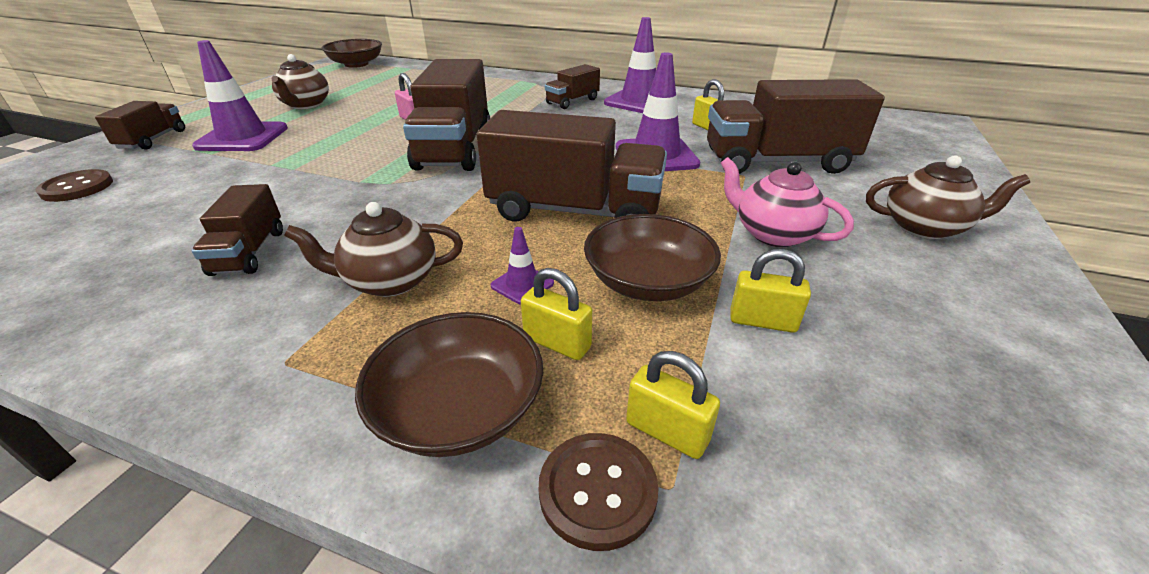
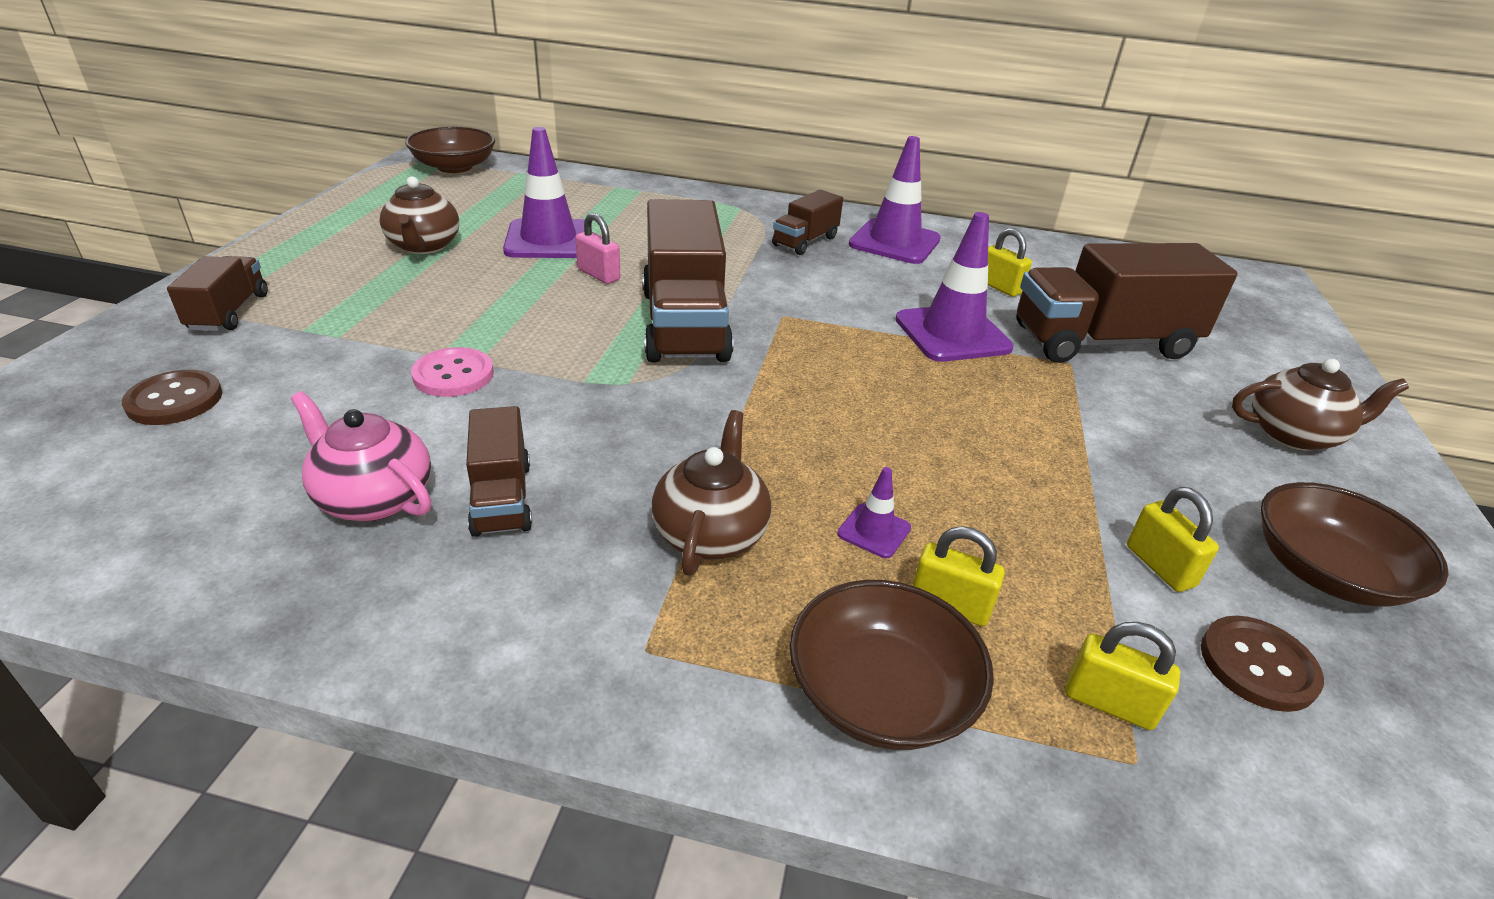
camera: 10 degrees left, 0 degrees up
(242, 137) = (366, 307): purple traffic cone -> purple traffic cone (548, 240)
(271, 176) = (453, 375): none -> pink button
(390, 281) = (711, 533): brown teapot -> brown teapot turned 120 degrees clockwise
(574, 211) = (888, 423): brown truck -> none
(597, 491) = (1066, 771): brown button -> brown button (1258, 665)
(647, 281) = (1016, 520): brown bowl -> brown bowl (1326, 572)
(762, 321) = (1159, 566): yellow padlock -> yellow padlock turned 60 degrees clockwise
(772, 234) = (1132, 449): pink teapot -> pink teapot (374, 498)

